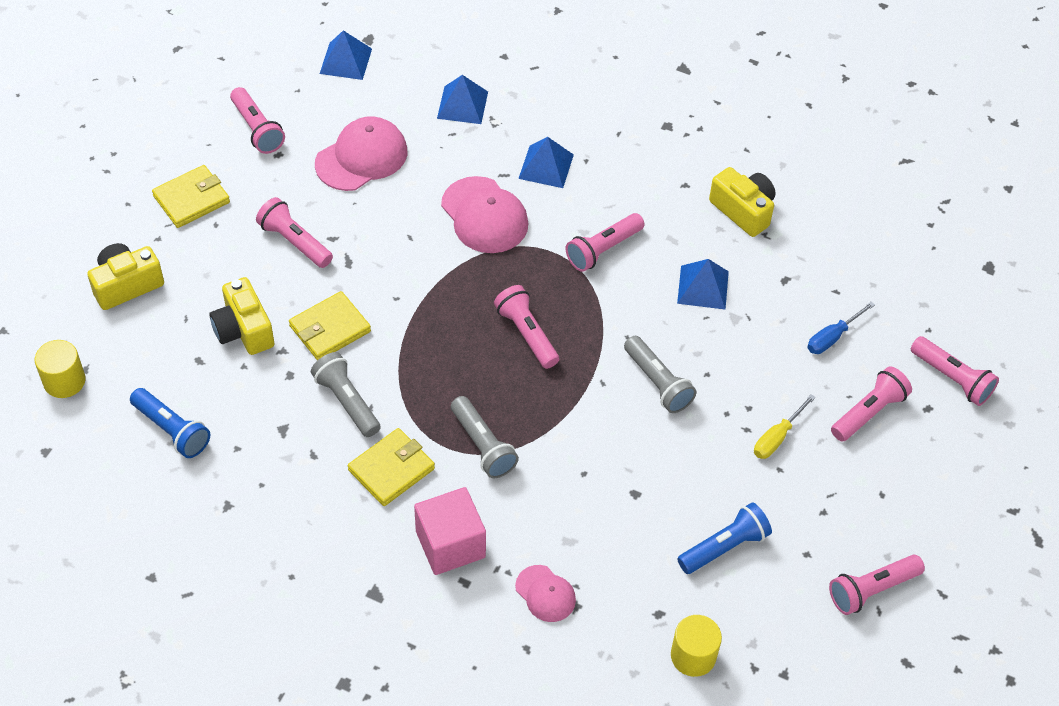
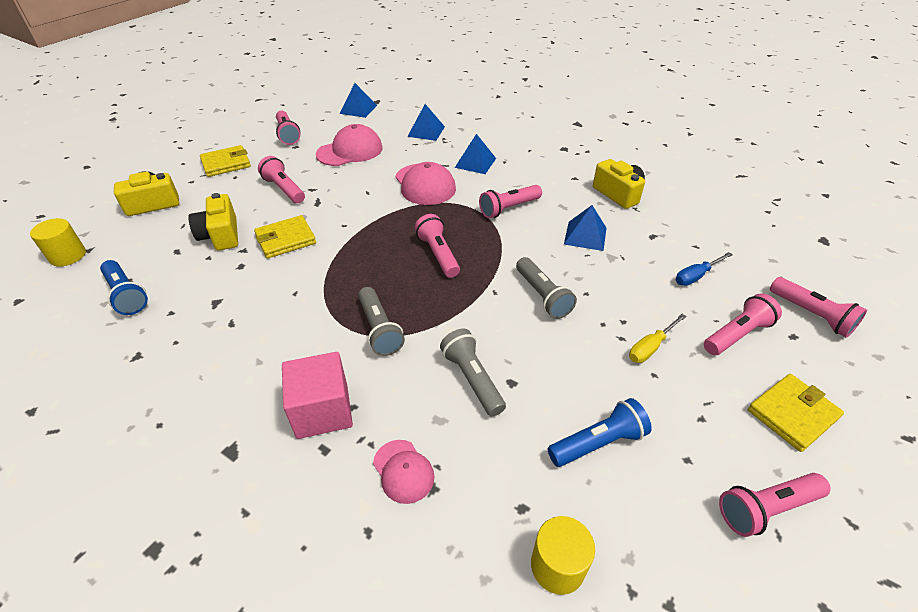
camera: 10 degrees right, 10 degrees down
(347, 402) = (277, 287): grey flashlight -> grey flashlight (472, 379)
(391, 469) = (293, 341): yellow wallet -> yellow wallet (792, 414)

